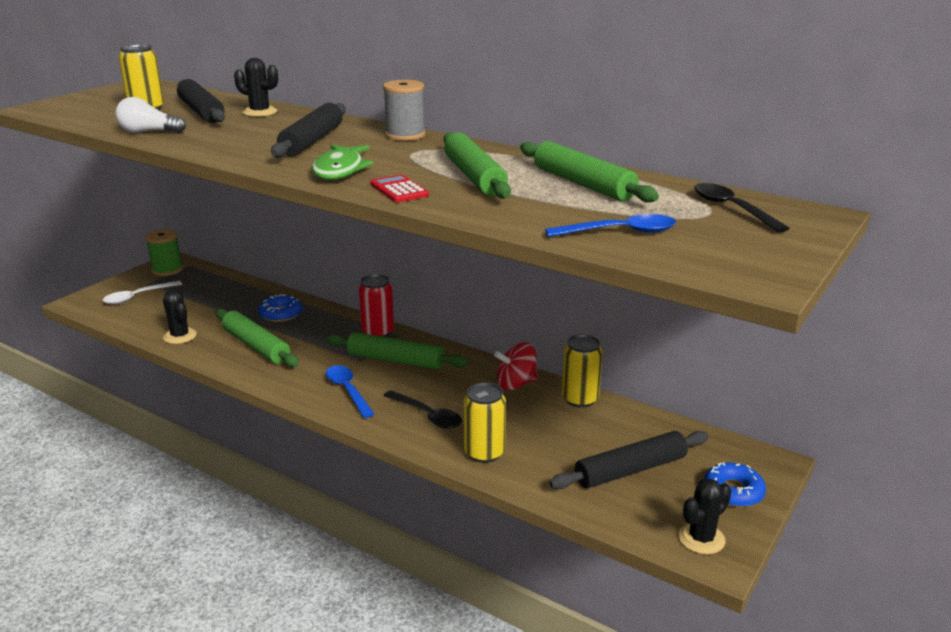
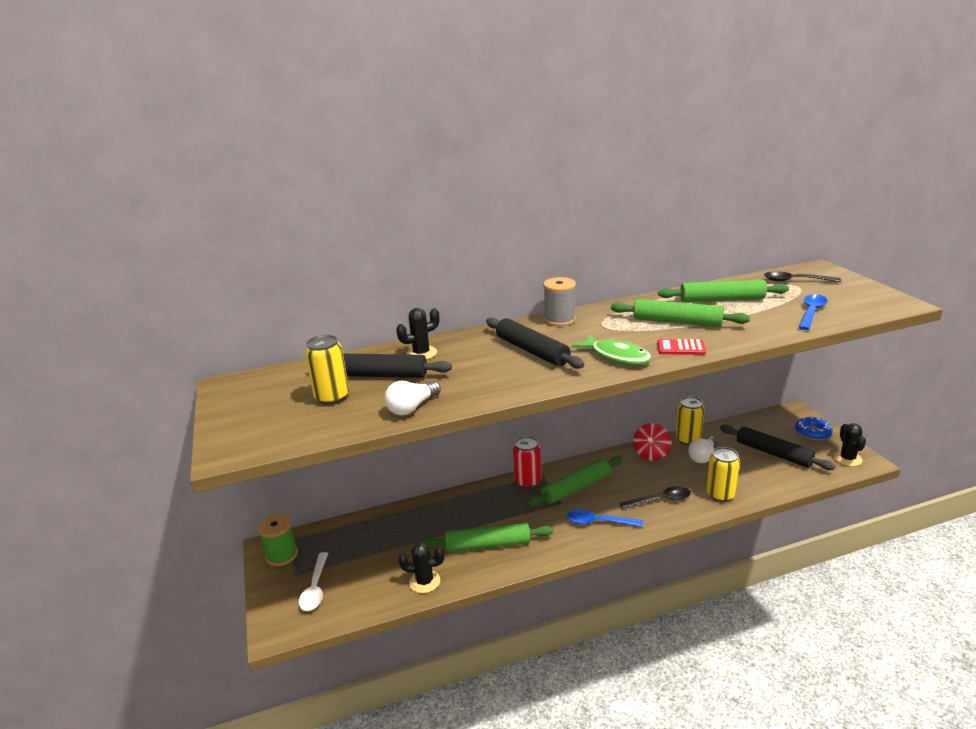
camera: 50 degrees left, 0 degrees up
(281, 314) = (448, 516): blue donut -> none
(554, 419) = (703, 456): none -> white light bulb
(630, 470) = (773, 453): black rolling pin -> black rolling pin turned 60 degrees counterclockwise

